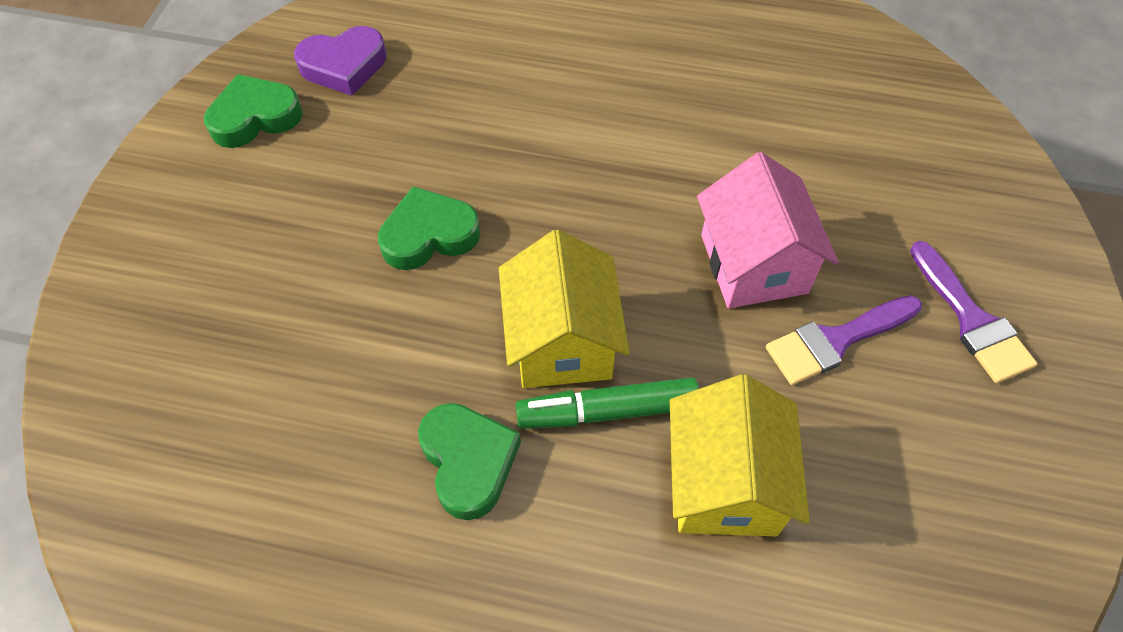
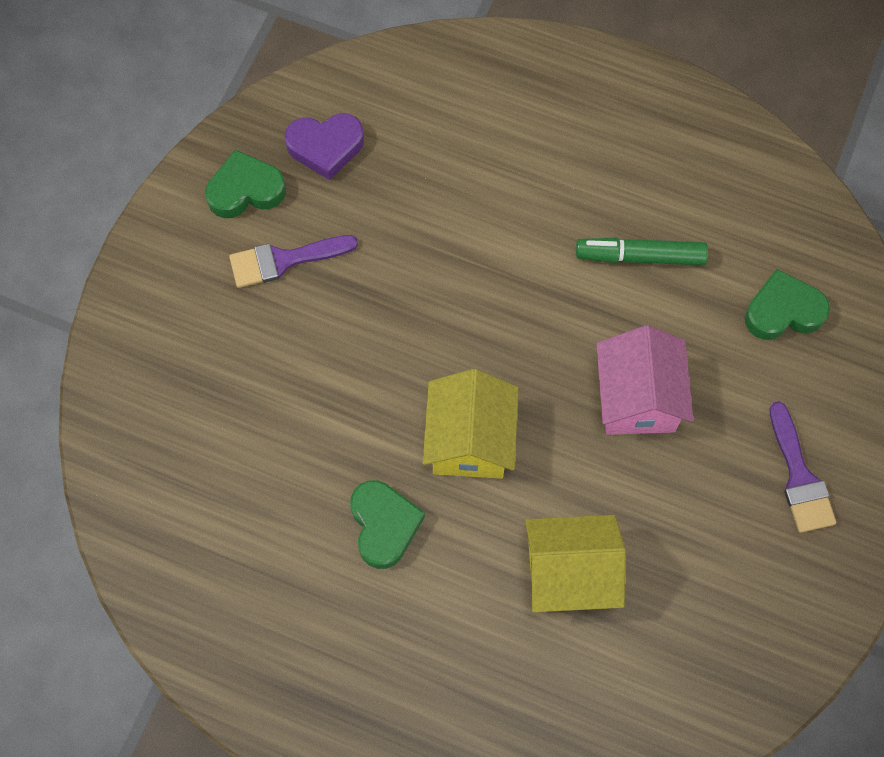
camera: 10 degrees right, 10 degrees up
(429, 235) = (379, 329): green heart -> green heart (783, 311)
(607, 411) = (494, 503): green marker -> green marker (640, 256)
(724, 483) = (569, 574): yellow house -> yellow house turned 75 degrees clockwise
(835, 341) = (684, 476): purple brush -> purple brush (284, 260)

